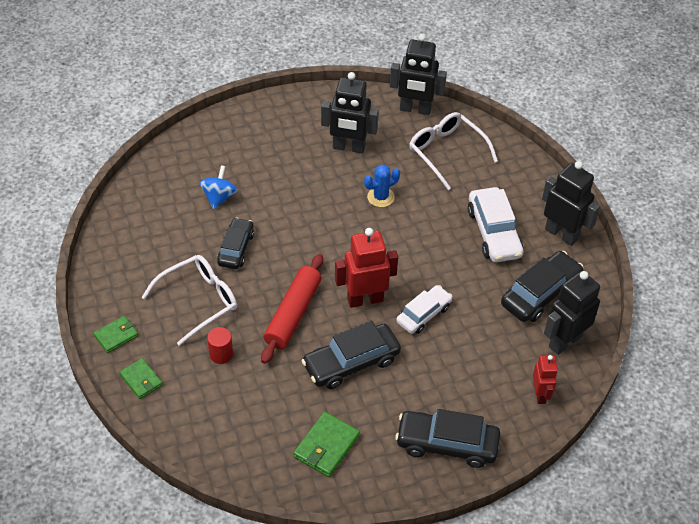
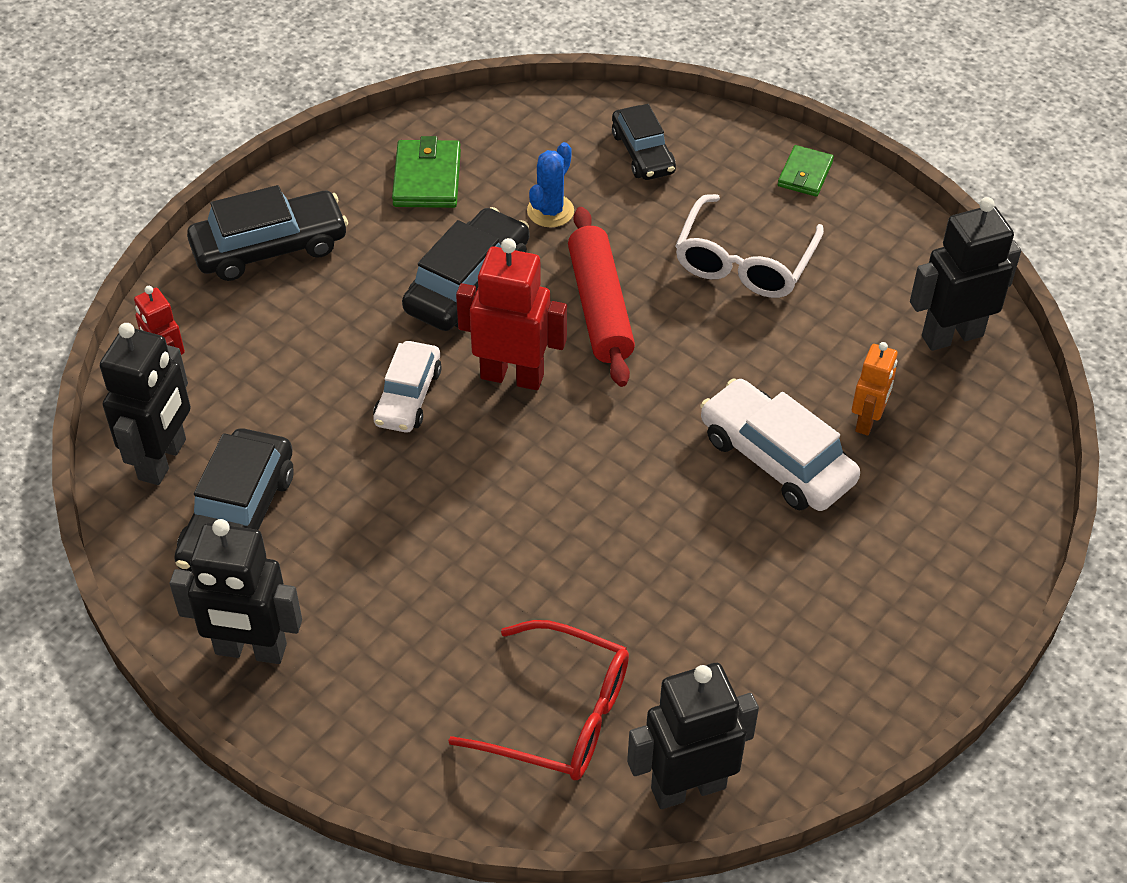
camera: 150 degrees right, 0 degrees up
(141, 380) = (721, 143): green wallet -> none
(219, 197) = (867, 421): blue spinning top -> orange robot
(221, 354) = (651, 214): red cylinder -> none
(236, 248) = (764, 356): black car -> black car (643, 153)
(349, 147) = (743, 627): black robot -> black robot (951, 335)
(365, 299) = (512, 376): red robot -> red robot turned 120 degrees counterclockwise
(380, 197) = (613, 557): blue cactus -> blue cactus (550, 211)
(447, 152) = (559, 715): white glasses -> red glasses
(494, 232) = (374, 590): white car -> white car (776, 458)

